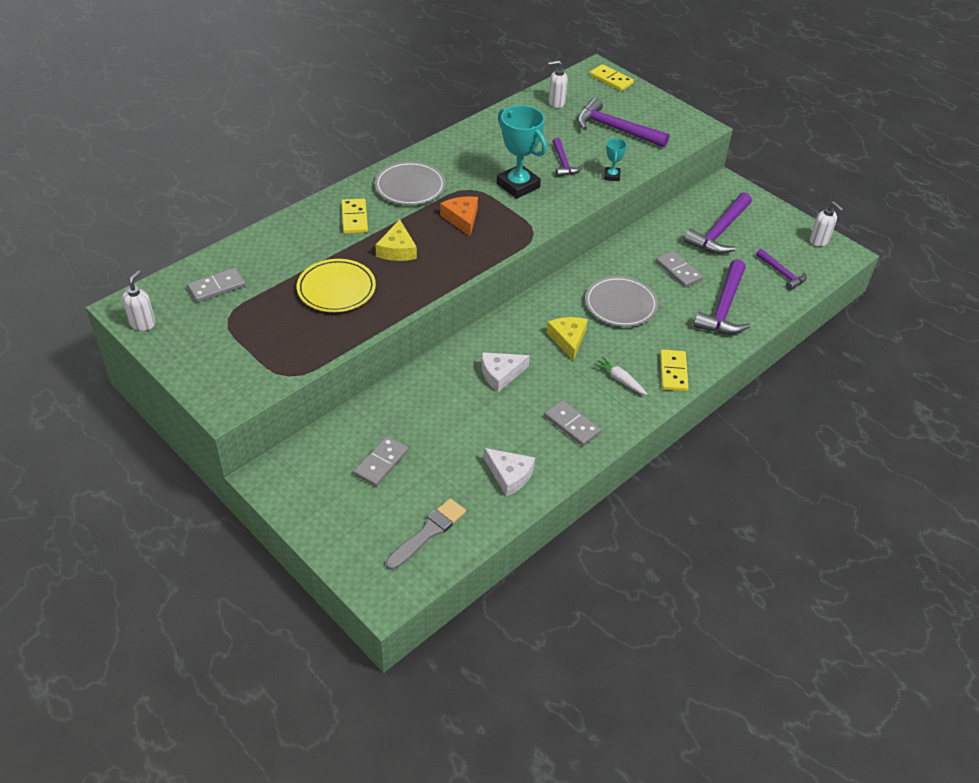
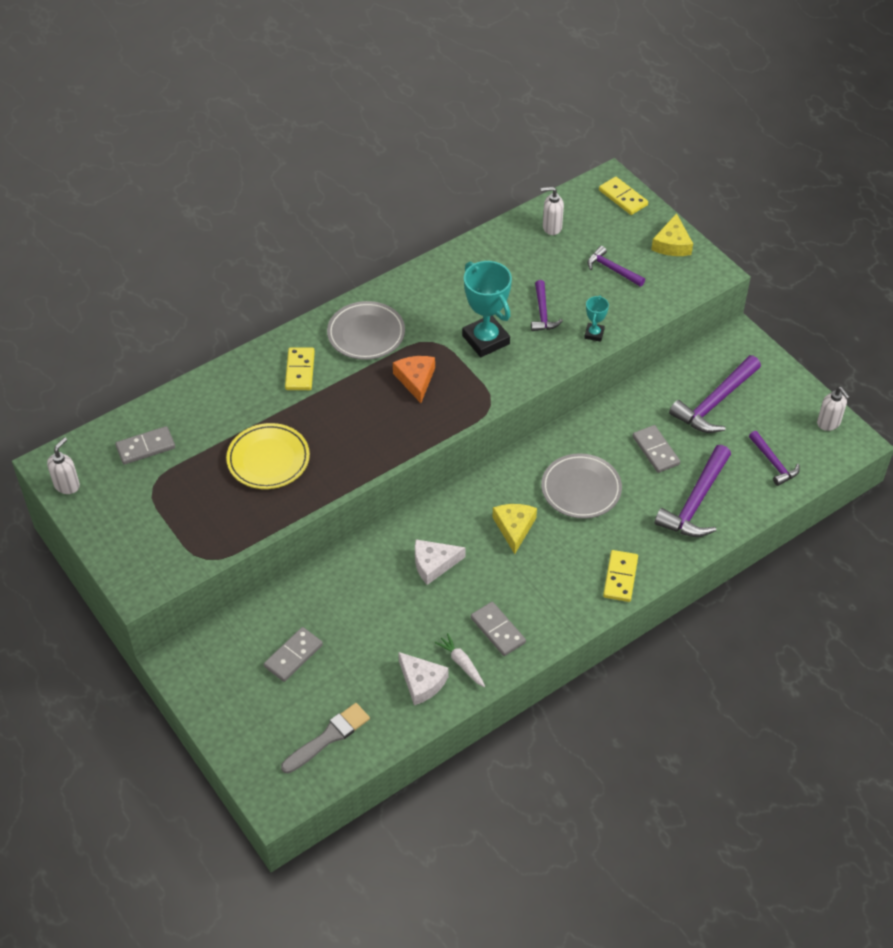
camera: 10 degrees right, 5 degrees up
(397, 250) = (339, 415): yellow cheese -> yellow cheese (672, 244)
(615, 129) = (612, 269): purple hammer -> purple hammer, size x0.58
(620, 380) = (560, 581): white carrot -> white carrot (461, 663)

